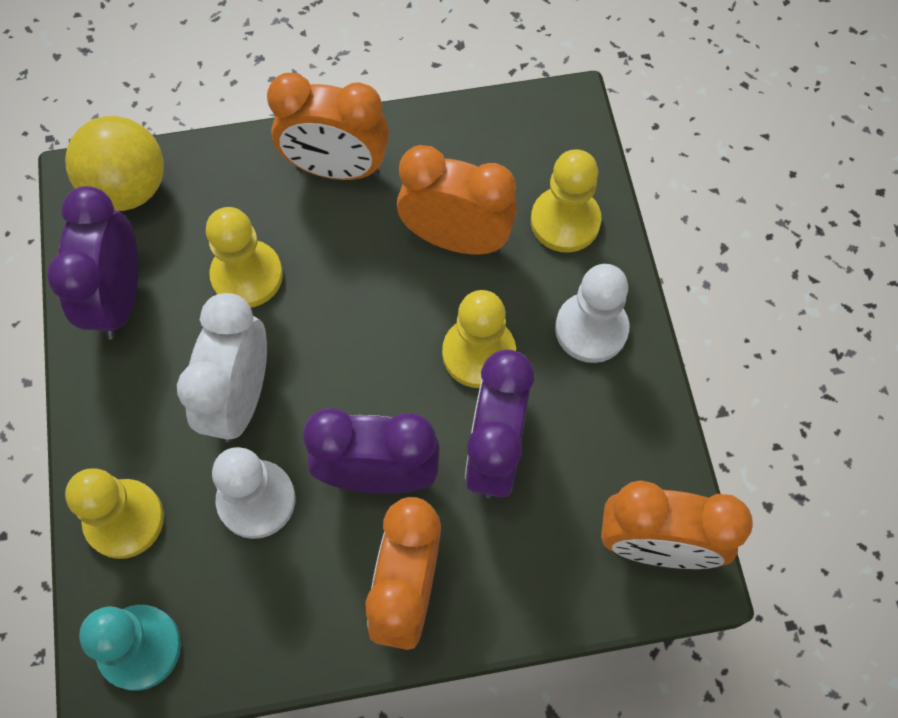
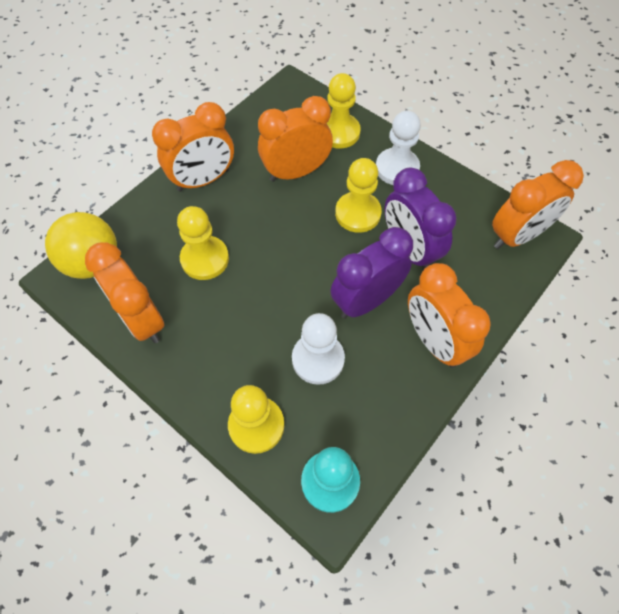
camera: 40 degrees left, 5 degrees down
(118, 298) = (142, 320): purple clock -> orange clock
(240, 398) = (260, 318): white clock -> none

